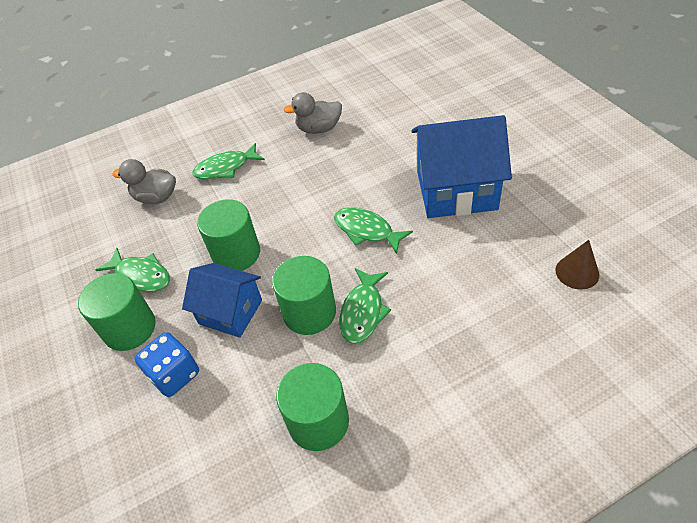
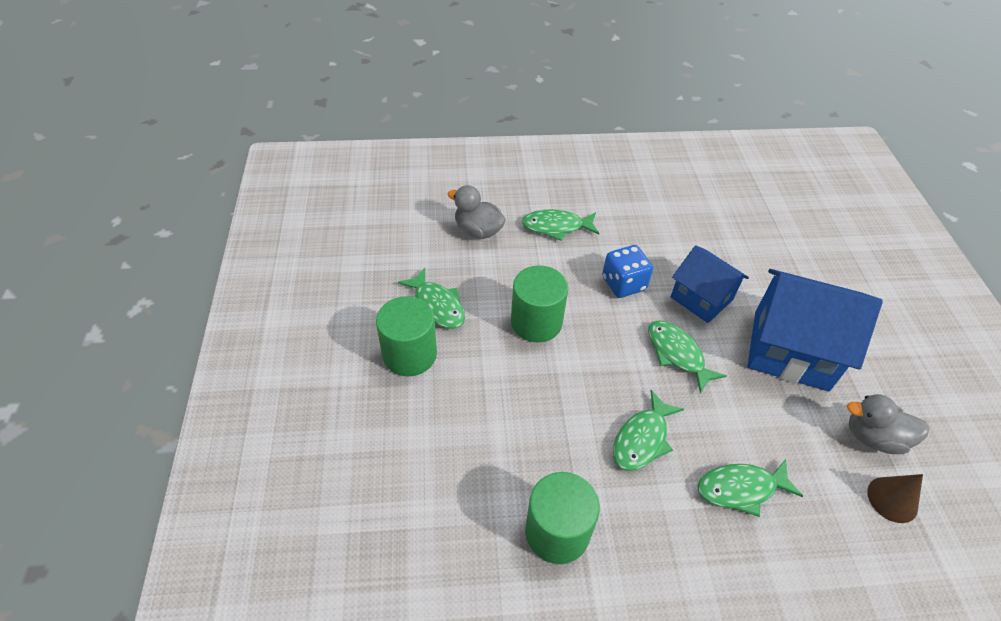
camera: 15 degrees right, 0 degrees up
(174, 375) = (436, 420): blue dice -> blue dice (623, 284)
(230, 312) = (510, 380): blue house -> blue house (701, 298)
(309, 312) = (587, 415): green cylinder -> none
(319, 129) = (666, 222): grey duck -> grey duck (873, 437)
(458, 316) = (741, 489): none -> green fish

